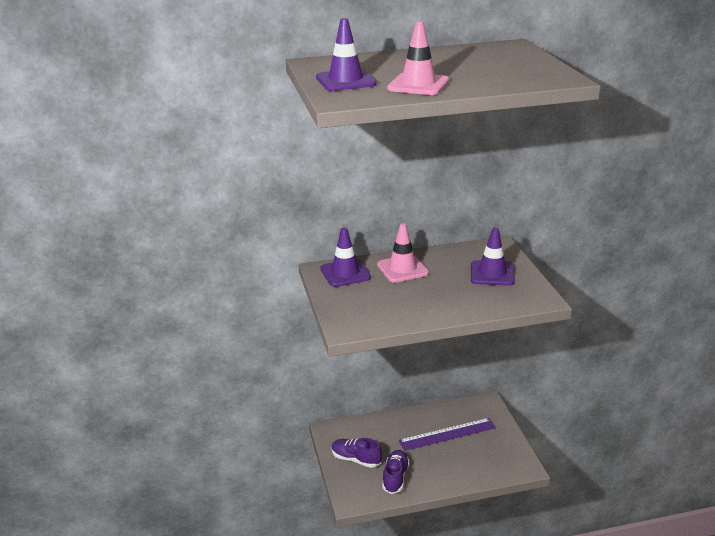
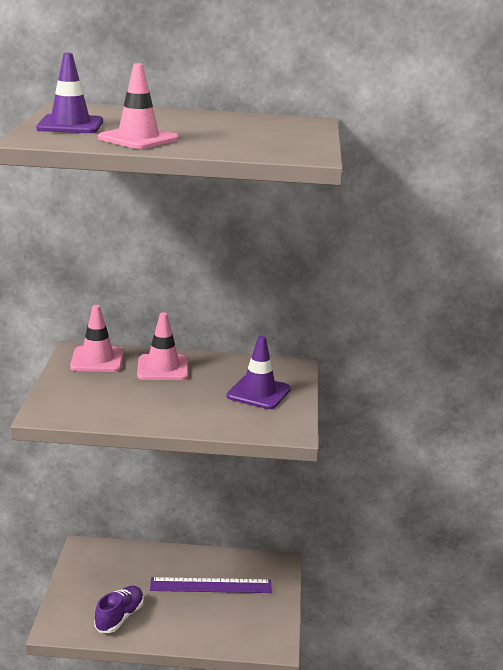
camera: 15 degrees right, 5 degrees down
(345, 273) = (97, 360): purple traffic cone -> pink traffic cone
(356, 459) = (90, 586): purple shoe -> none

